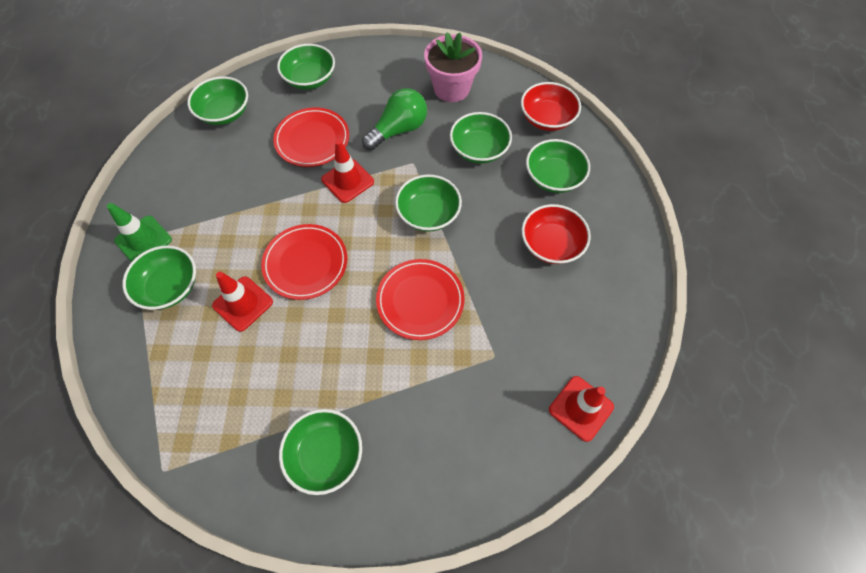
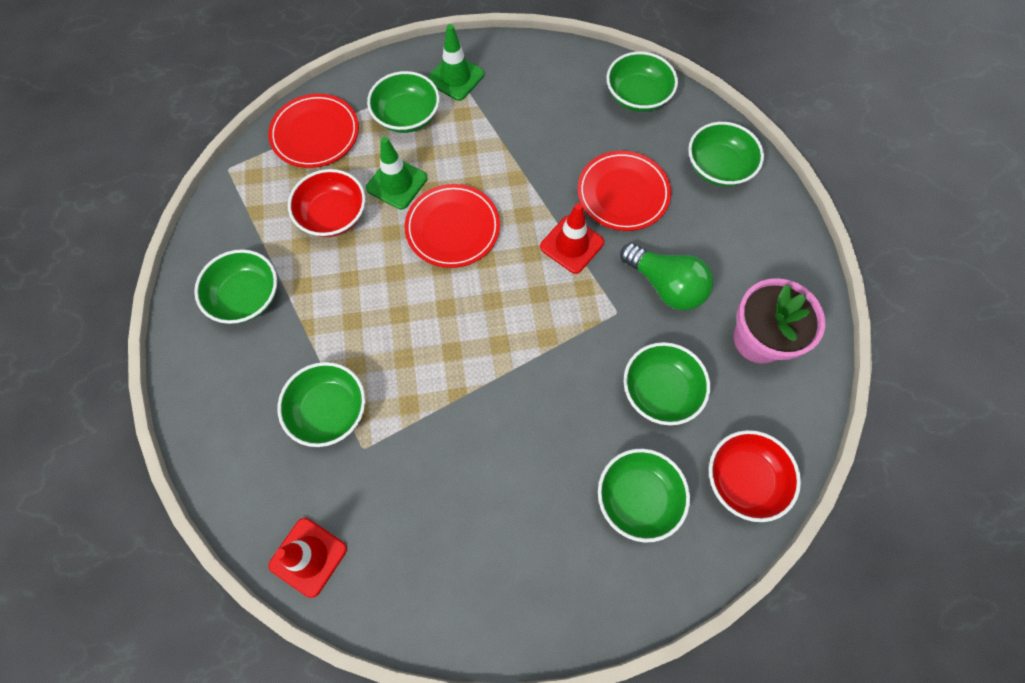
camera: 80 degrees right, 5 degrees up
(243, 303) = (397, 183): red traffic cone -> green traffic cone
(420, 300) = (423, 355): red plate -> red plate (315, 134)
(428, 214) = (543, 344): green bowl -> green bowl (329, 410)
(551, 244) = (527, 503): red bowl -> red bowl (333, 215)

